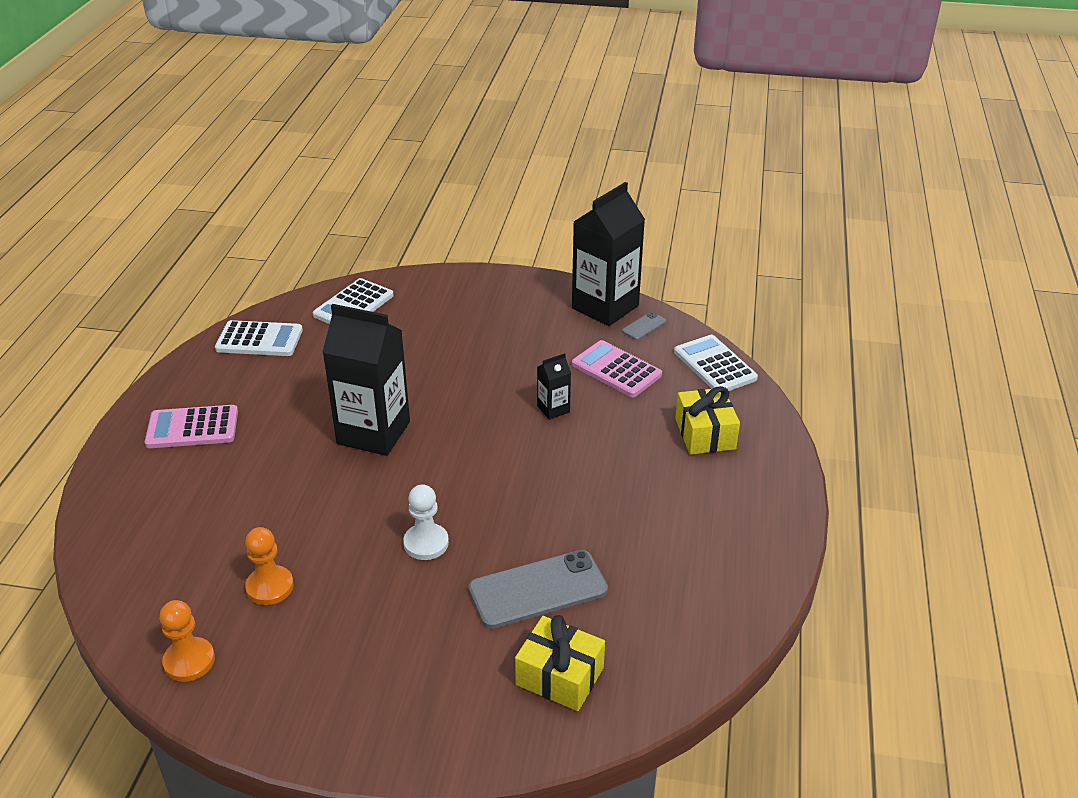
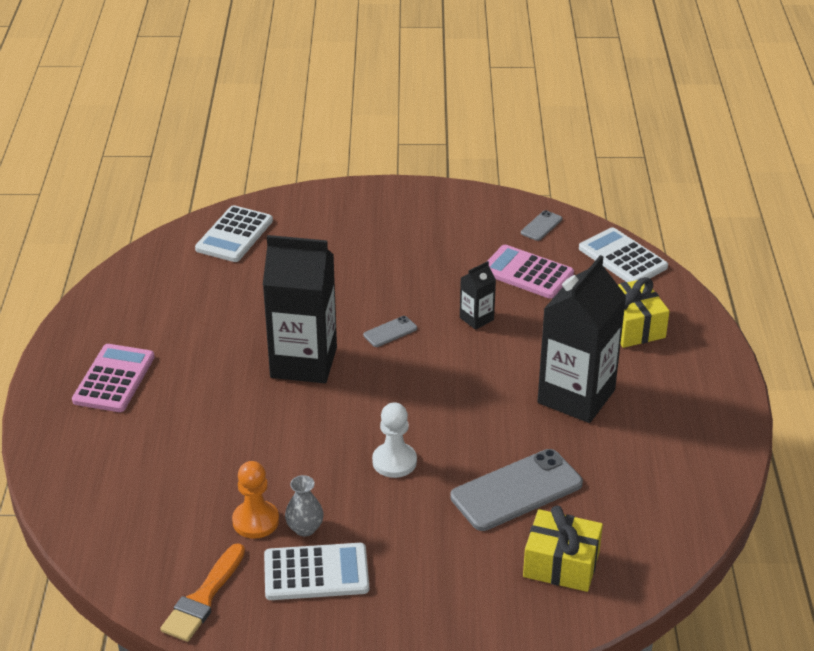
camera: 10 degrees left, 0 degrees up
(189, 661) = (203, 598): orange pawn -> orange brush
(192, 428) = (114, 379): pink calculator -> pink calculator turned 120 degrees clockwise
(259, 340) = (148, 281): white calculator -> white calculator (316, 573)
(314, 601) = (305, 528): none -> grey vase
(466, 412) = (390, 332): none -> grey phone
(605, 307) = (496, 210): black carton -> black carton (576, 396)

